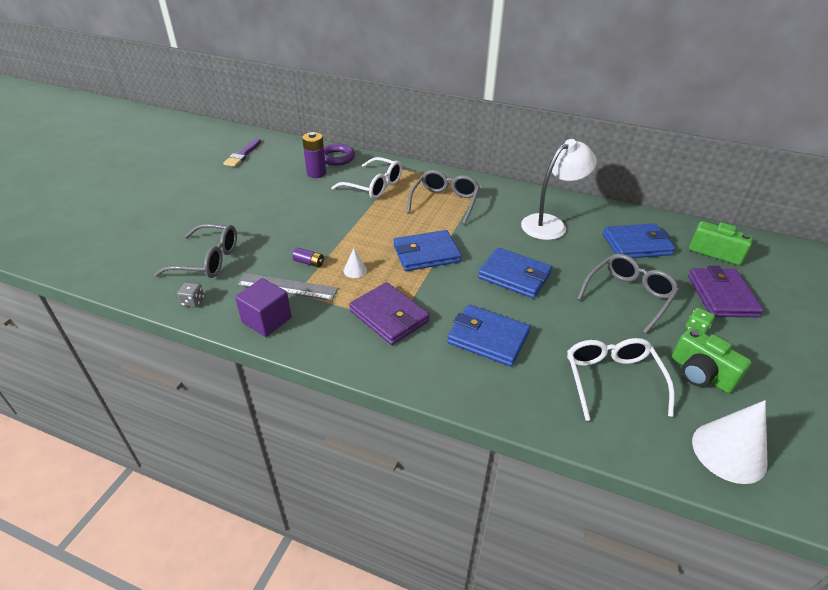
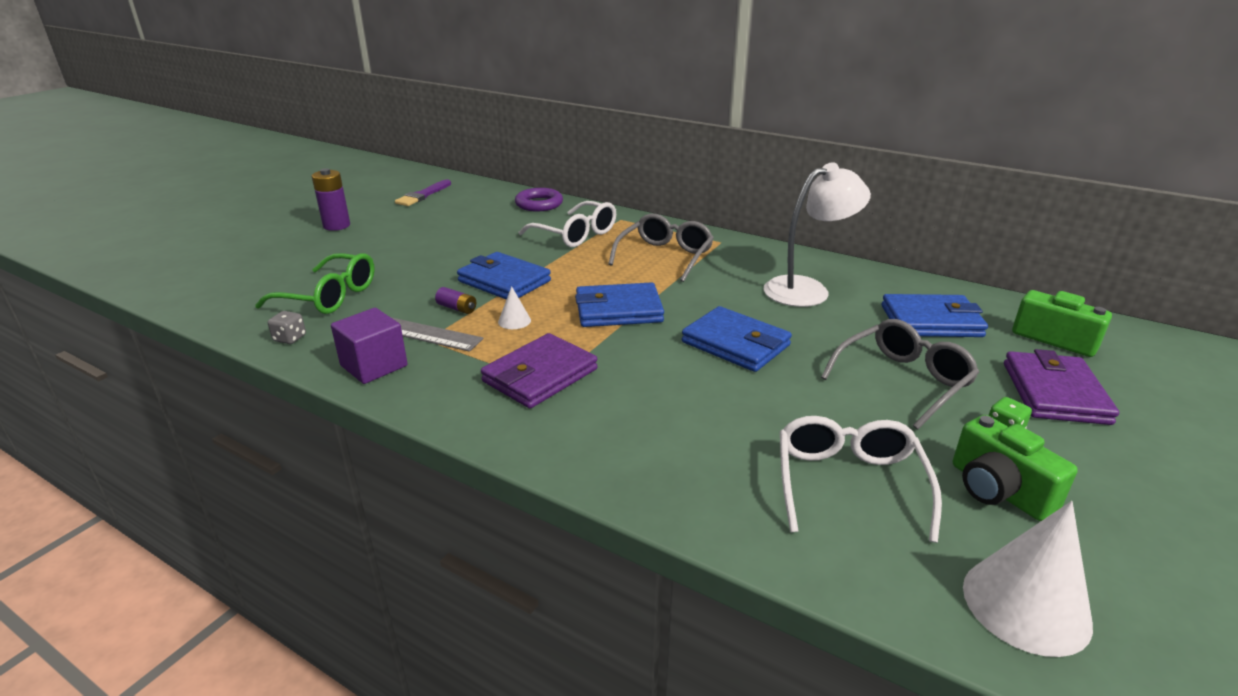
camera: 10 degrees right, 10 degrees down
(208, 260) = (330, 296): grey glasses -> green glasses
(316, 173) = (506, 218): purple battery -> purple battery (336, 226)
(389, 316) = (540, 375): purple wallet -> purple wallet turned 75 degrees clockwise
(488, 338) = (672, 413): blue wallet -> blue wallet (504, 281)

